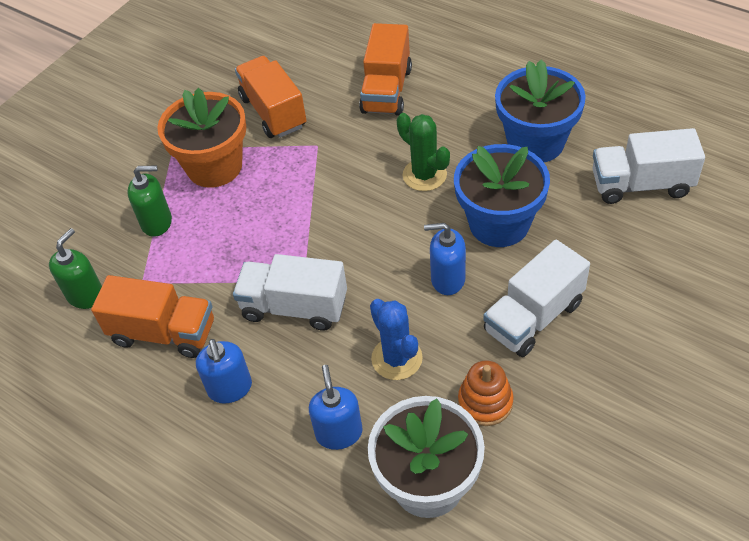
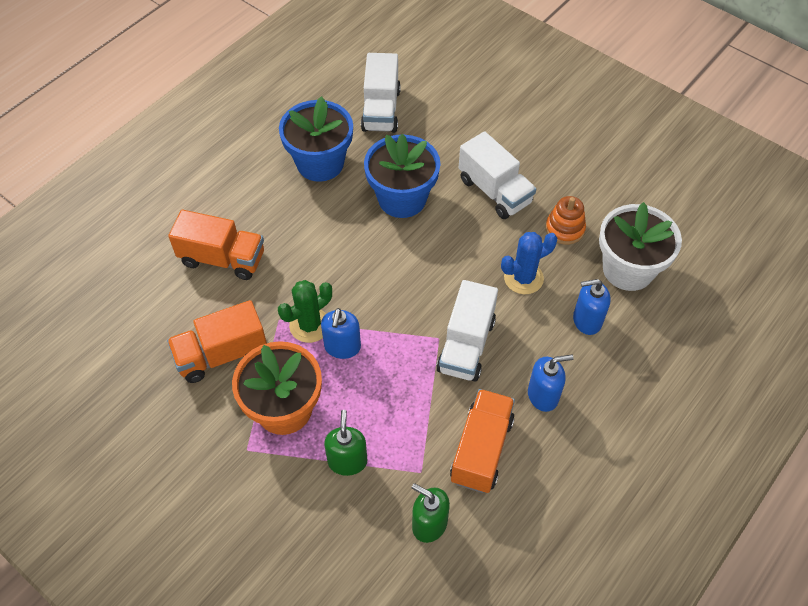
camera: 90 degrees left, 5 degrees up
(424, 175) = (338, 241): green cactus -> green cactus (310, 325)
(447, 279) = (452, 238): blue soap dispenser -> blue soap dispenser (342, 347)

